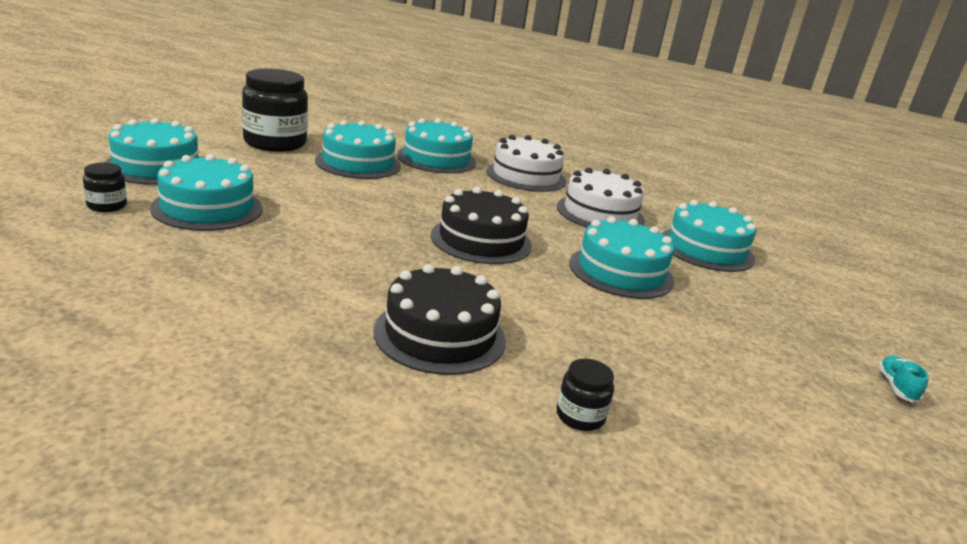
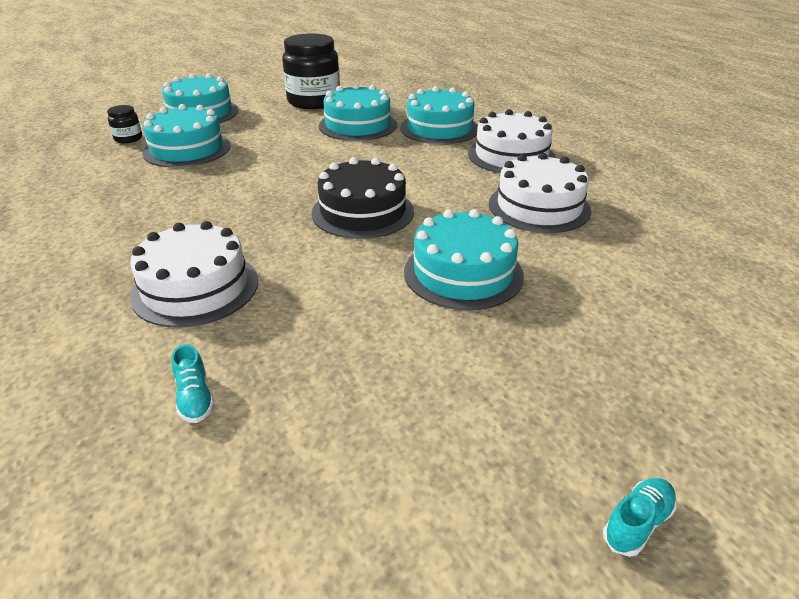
camera: 40 degrees right, 10 degrees up
(440, 335) = (195, 288): black cake -> white cake
(580, 416) = (195, 398): black jar -> turquoise shoe
(706, 249) = (620, 272): turquoise cake -> none

